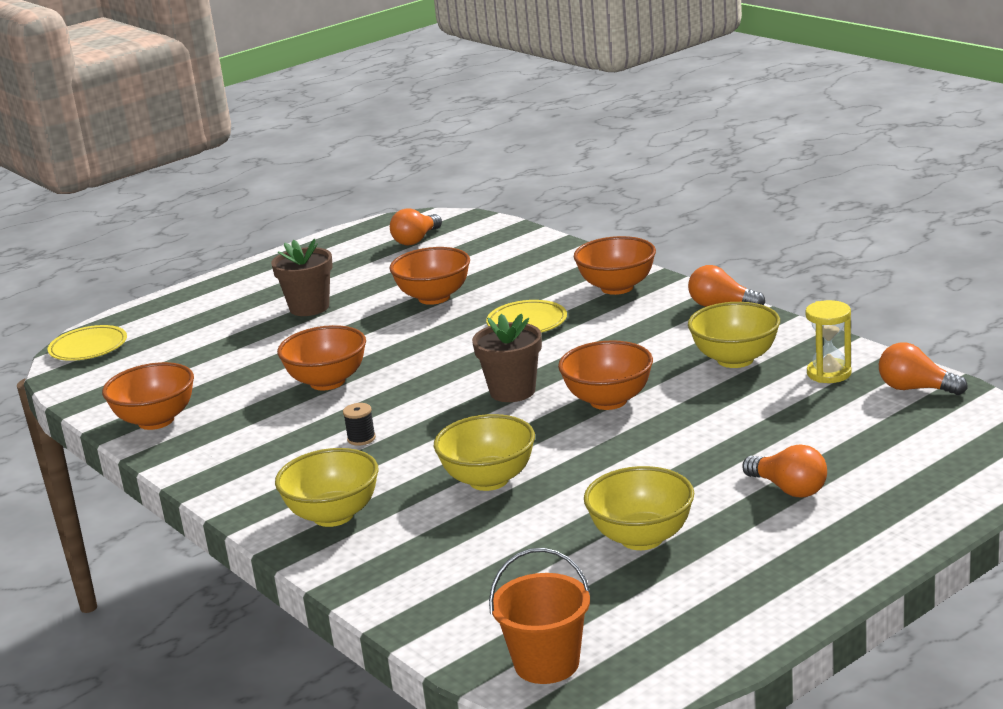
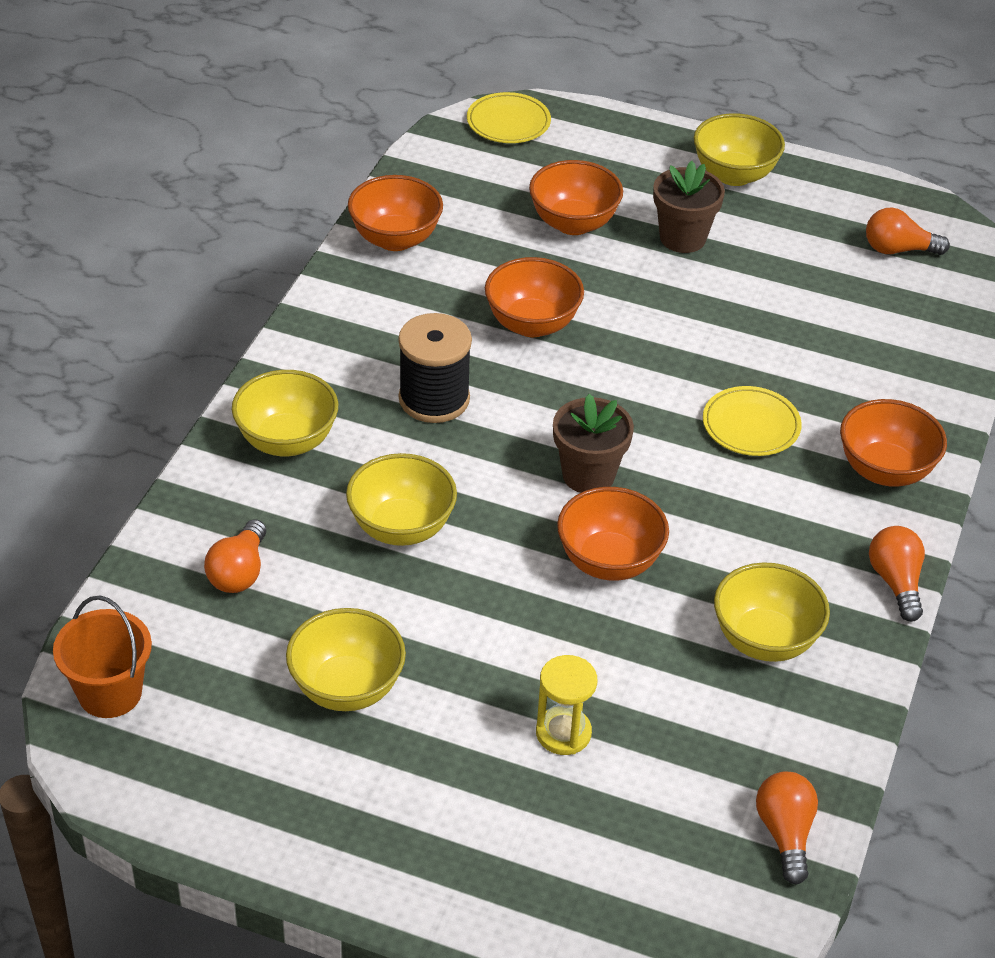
camera: 55 degrees right, 20 degrees up
(269, 276) = (734, 175): none -> yellow bowl
(361, 438) = (434, 399): black spool -> black spool, size x2.32
(434, 297) = (764, 325): orange bowl -> orange bowl (573, 223)
(789, 489) = (496, 780): orange light bulb -> orange light bulb (239, 572)
(829, 373) = (778, 738): yellow hourglass -> yellow hourglass (563, 733)

